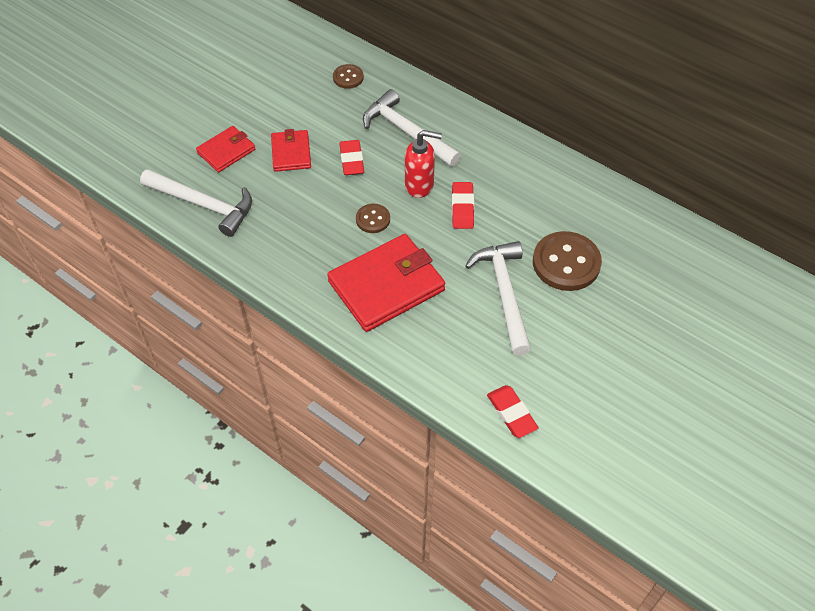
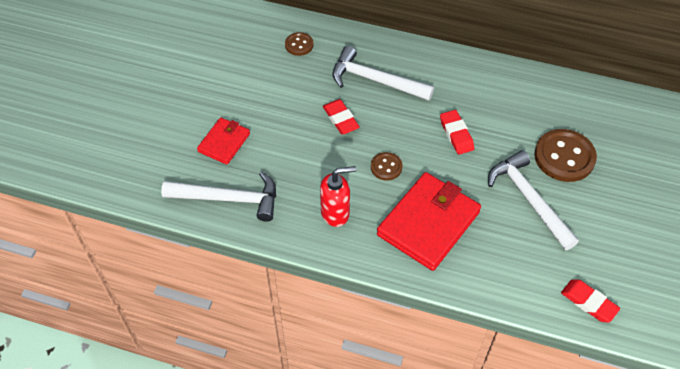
camera: 20 degrees left, 0 degrees up
(291, 153) = (283, 127): red wallet -> none
(420, 185) = (410, 125): red soap dispenser -> red soap dispenser (335, 213)

